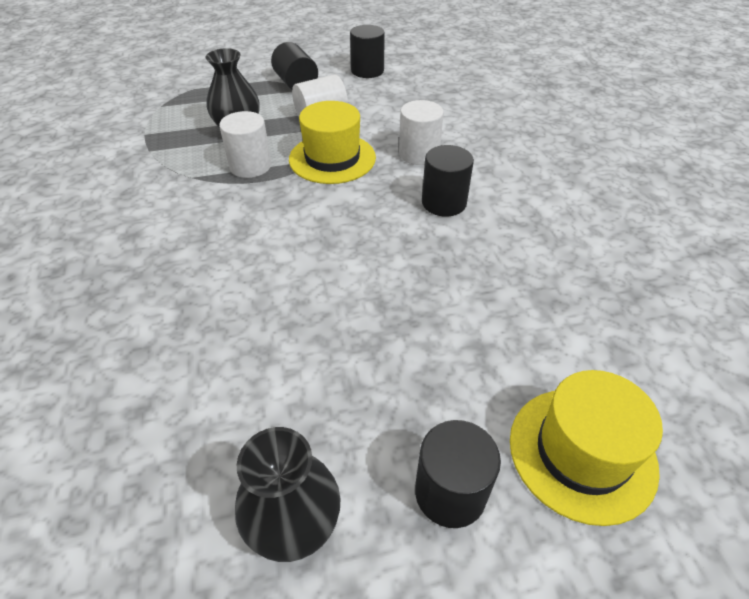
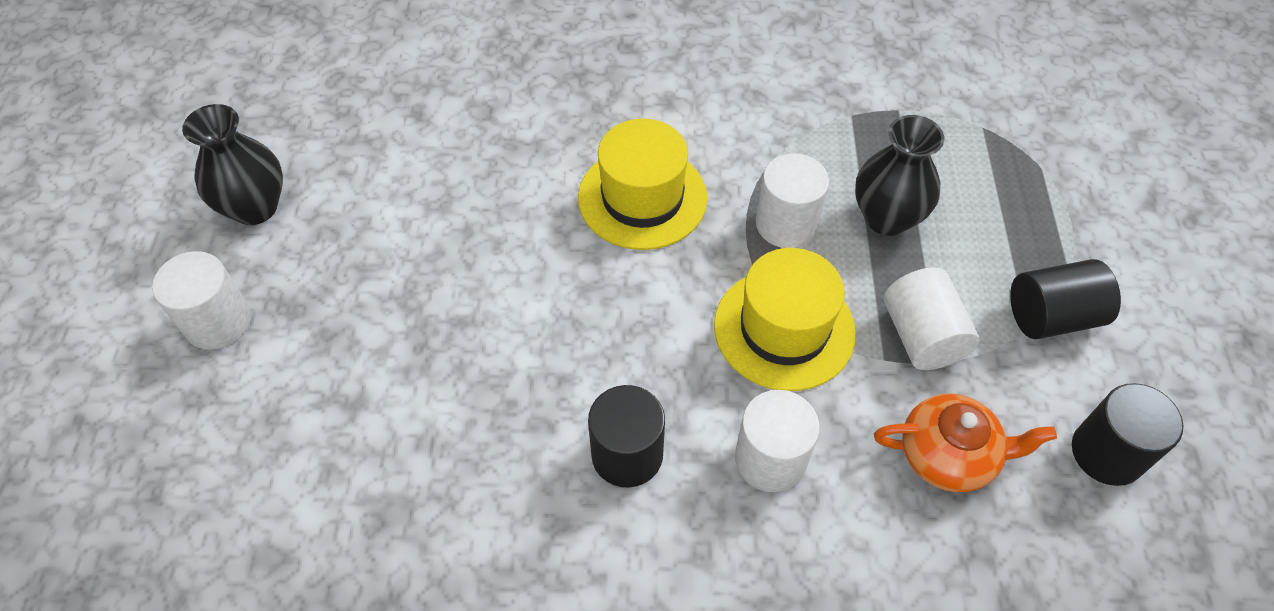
camera: 105 degrees right, 10 degrees up
(389, 106) = (948, 455): none -> orange teapot
(450, 492) = (217, 321): black cylinder -> white cylinder
(582, 453) = (187, 449): yellow hat -> yellow hat (642, 198)

